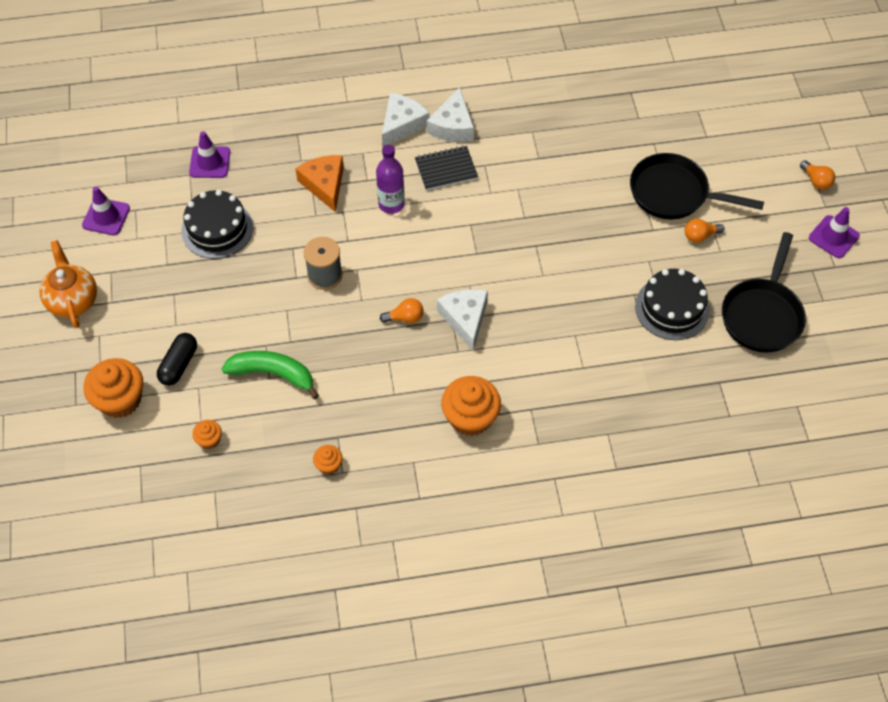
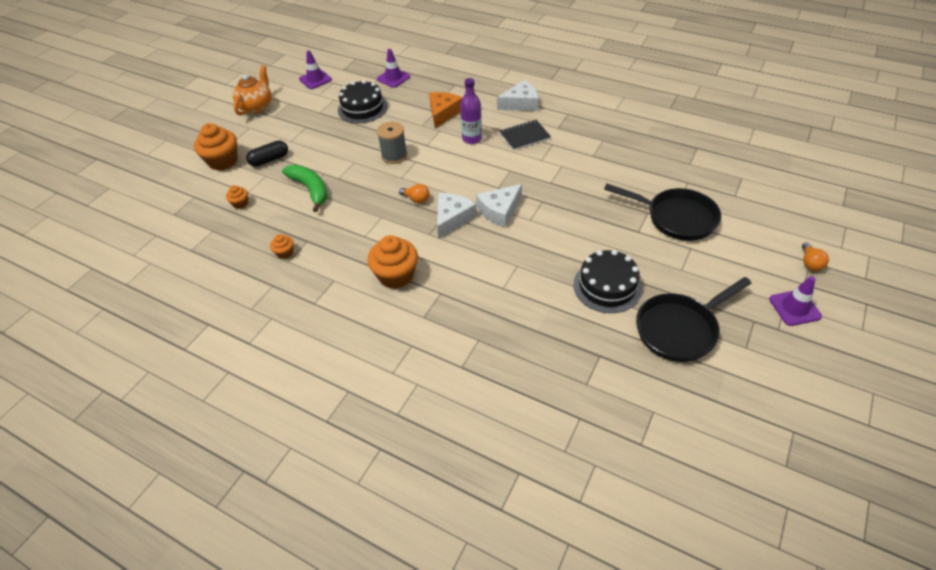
camera: 40 degrees right, 10 degrees down
(446, 169) = (524, 136): black notebook -> black notebook turned 45 degrees counterclockwise
(452, 126) = (552, 117): white cheese -> white cheese (499, 211)
(674, 193) = (676, 218): black pan -> black pan turned 150 degrees clockwise
(700, 236) = (673, 252): orange light bulb -> none

